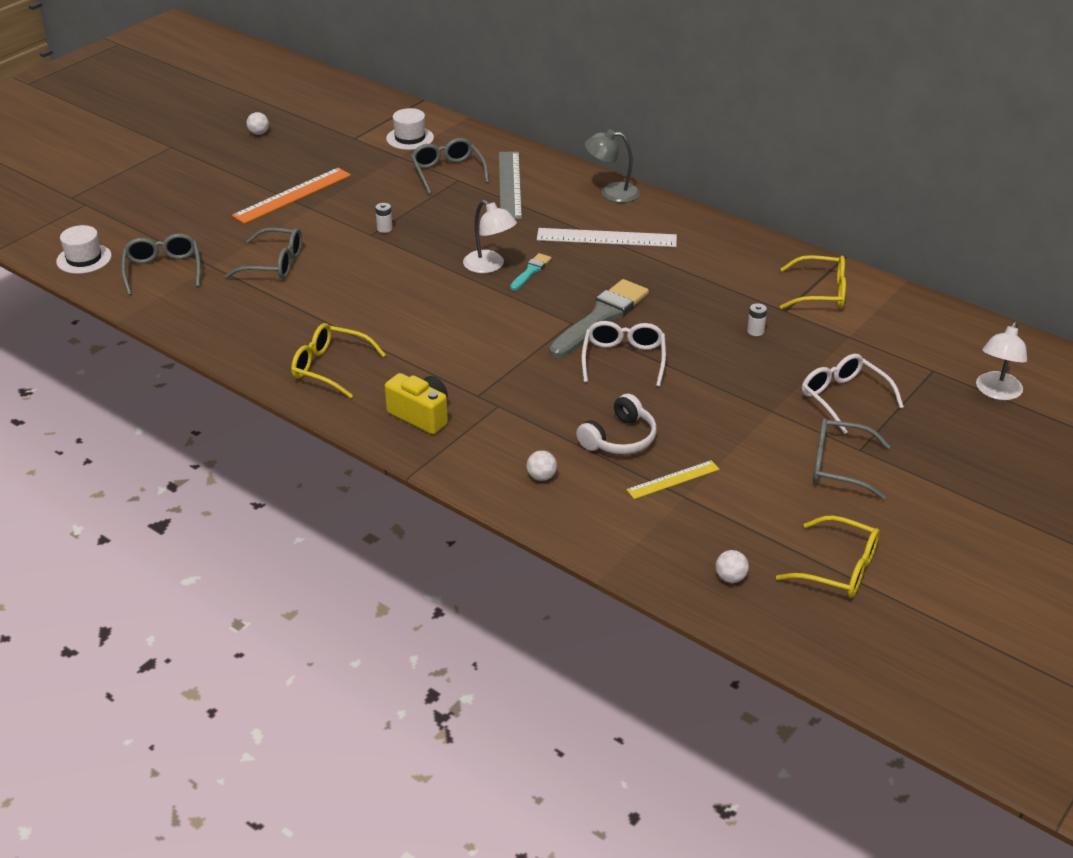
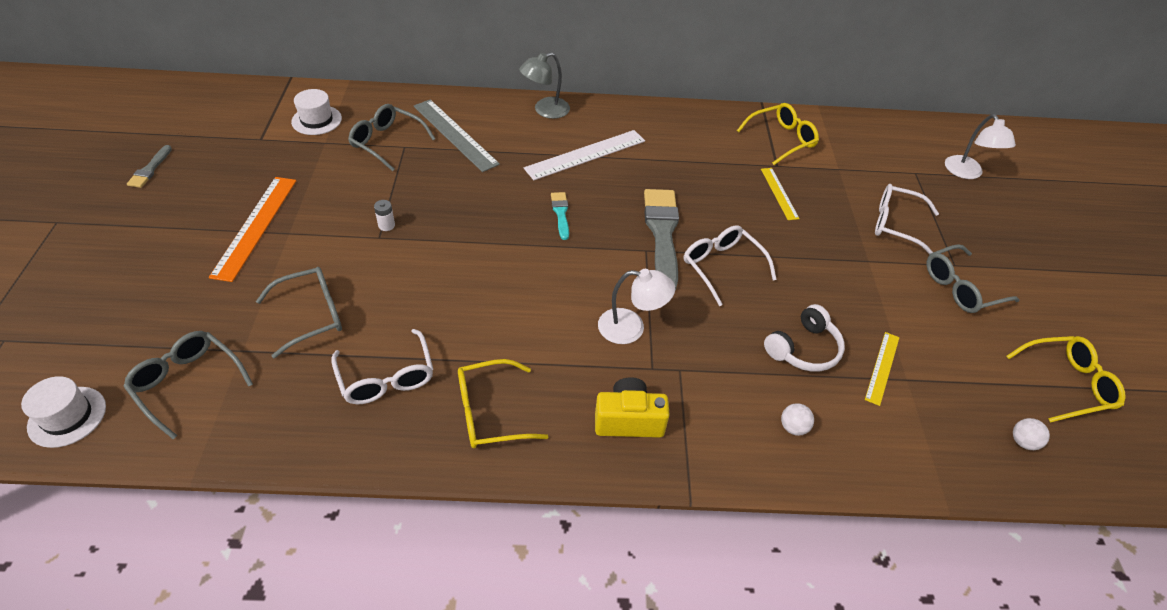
camera: 40 degrees left, 10 degrees up
(259, 133) = (150, 169): white ball -> grey brush
(284, 319) = (386, 378): none -> white glasses
(489, 266) = (521, 224): white lamp -> white lamp (631, 328)
(619, 438) = (804, 349): white headphones -> white headphones turned 45 degrees clockwise
(755, 331) = (779, 193): white battery -> yellow ruler

